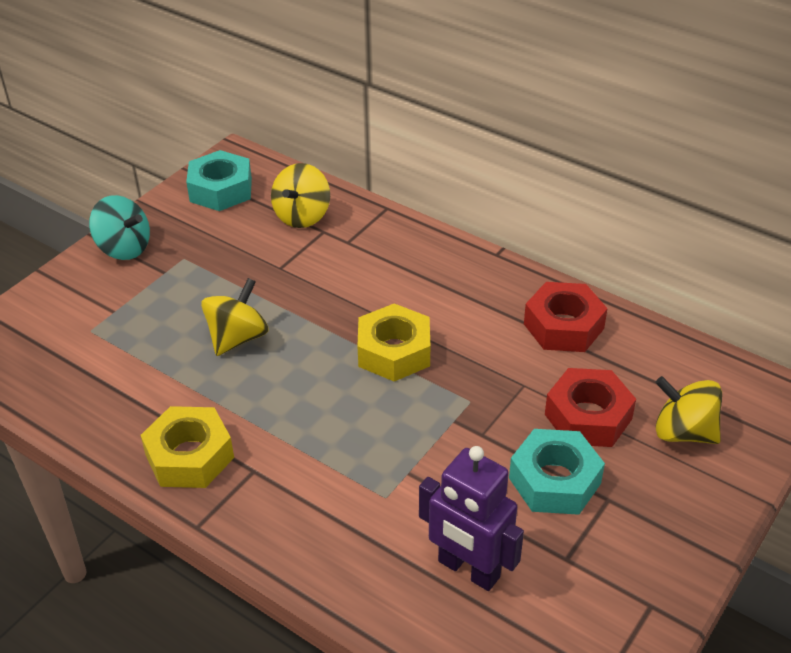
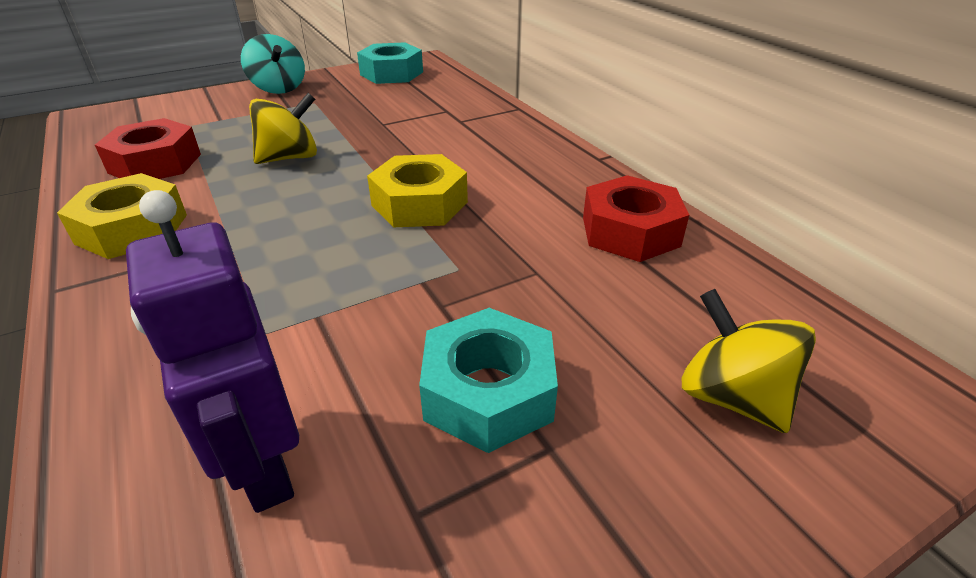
camera: 25 degrees right, 5 degrees down
(302, 216) = (439, 98): yellow spinning top -> none
(588, 417) = (595, 330): red nut -> red nut (155, 163)

